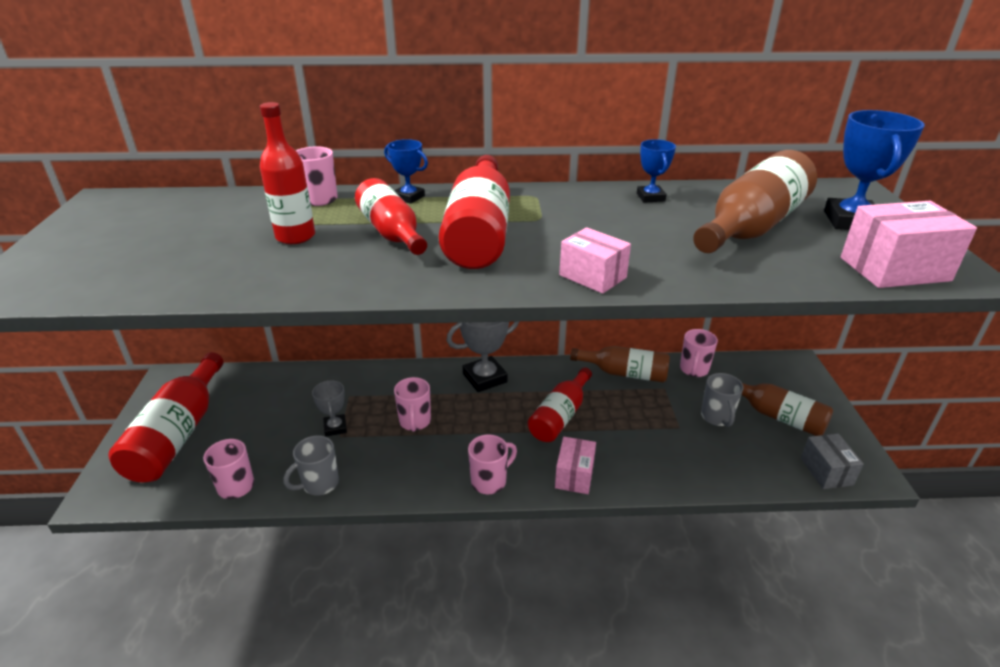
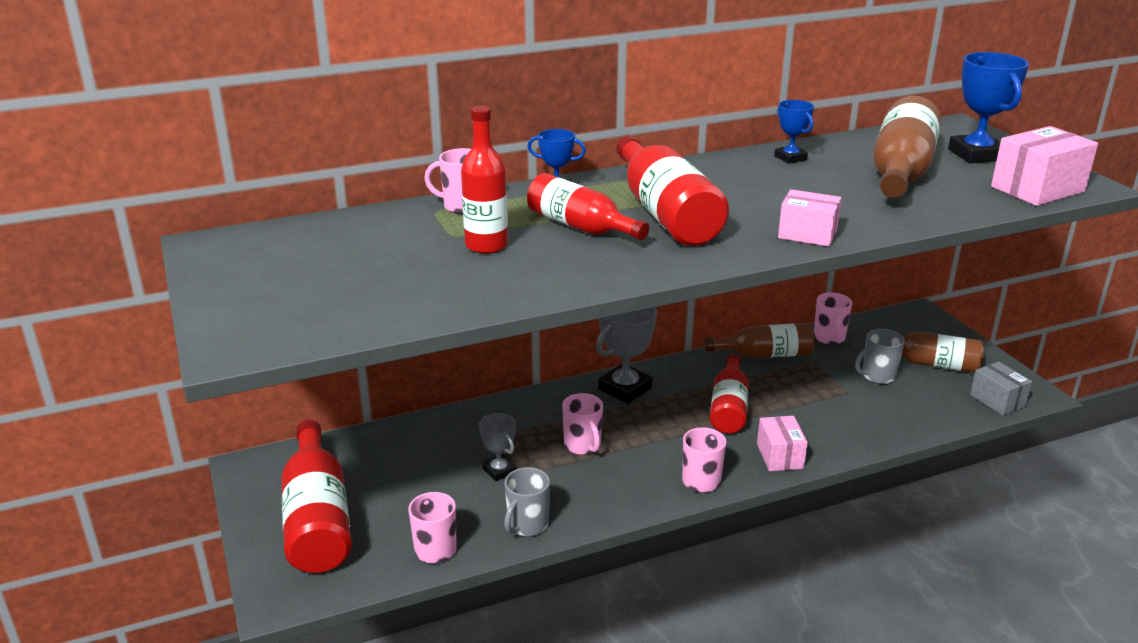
camera: 20 degrees left, 5 degrees down
(717, 417) = (877, 376): grey mug -> grey mug turned 90 degrees clockwise

